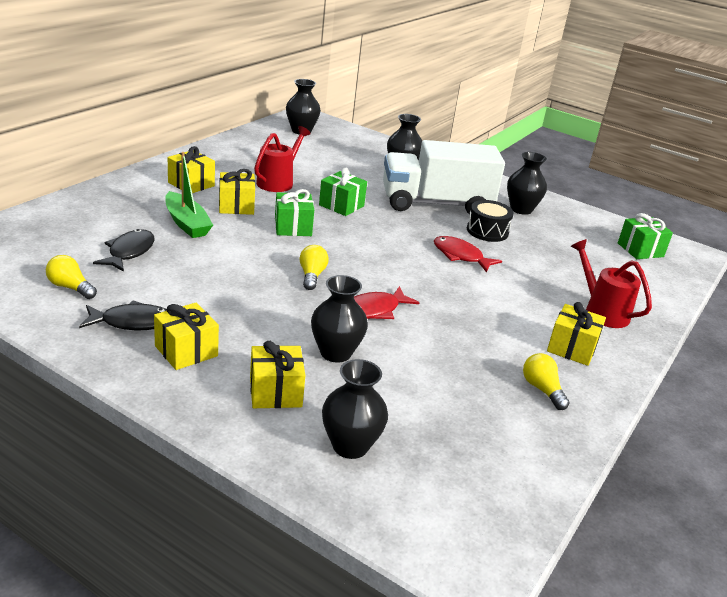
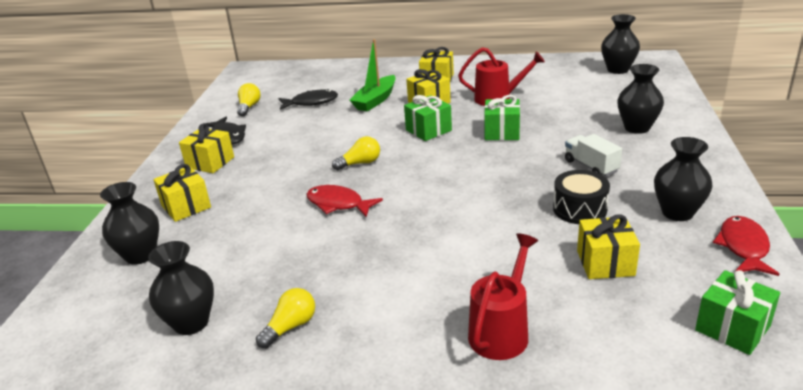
camera: 70 degrees right, 0 degrees up
(335, 353) = (256, 210): black vase -> black vase (191, 323)
(436, 204) = (591, 166): white truck -> white truck, size x0.43
(460, 256) = (497, 211): red fish -> red fish (743, 247)
(571, 348) = (390, 327): yellow gift -> yellow gift (605, 263)

